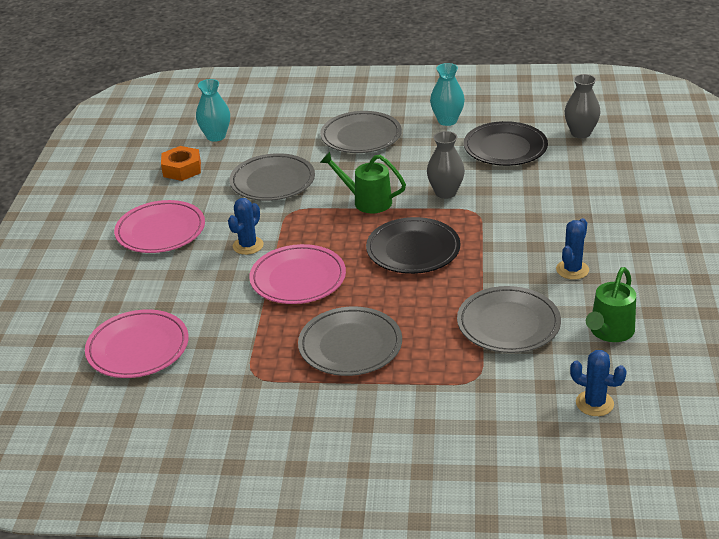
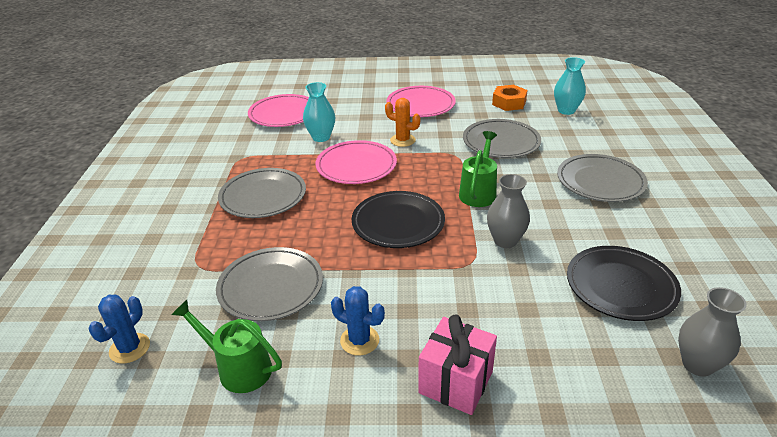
camera: 85 degrees right, 0 degrees up
(248, 246) = (402, 140): blue cactus -> orange cactus
(447, 121) = (665, 238): turquoise vase -> turquoise vase (321, 137)
(609, 226) = (456, 382): none -> pink gift

